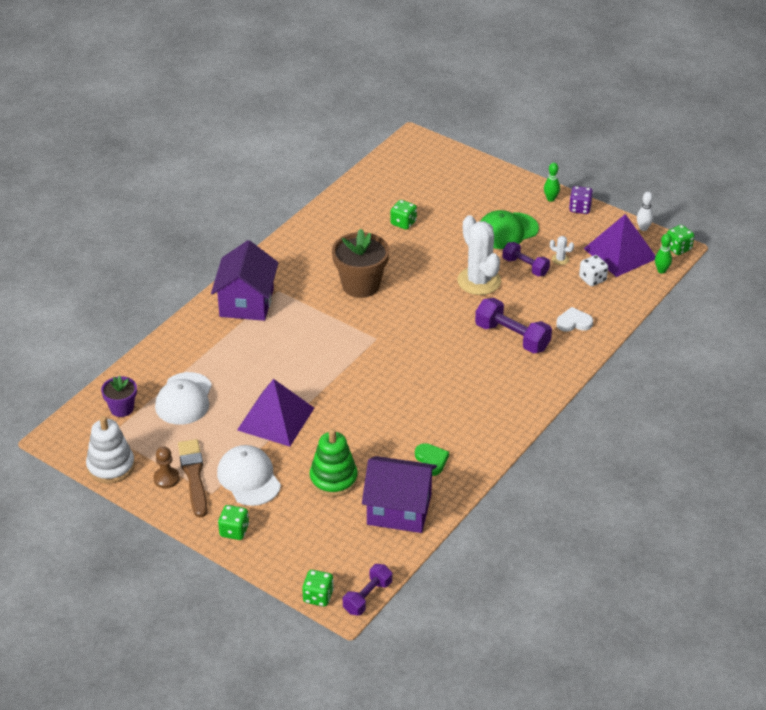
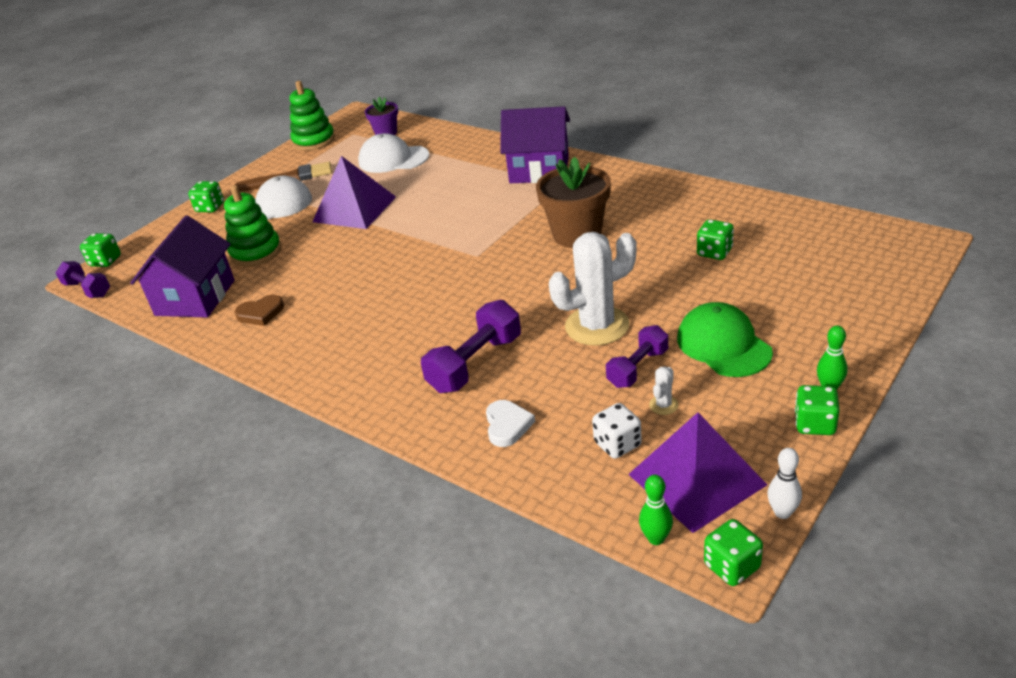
camera: 95 degrees right, 5 degrees down
(111, 466) = (314, 141): white stacking toy -> green stacking toy
(166, 478) = (290, 167): brown pawn -> none
(431, 461) = (261, 313): green heart -> brown heart
(580, 208) = (814, 424): purple dice -> green dice

